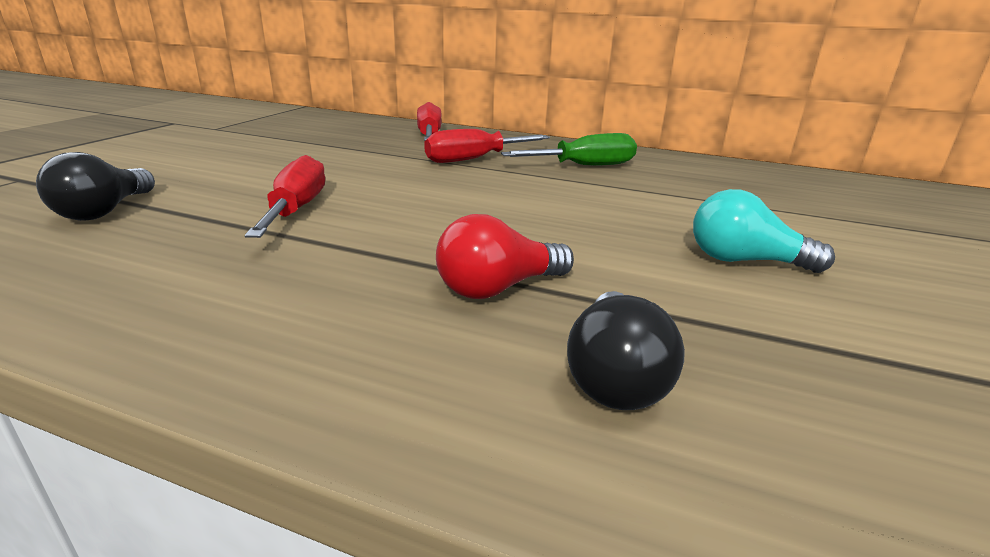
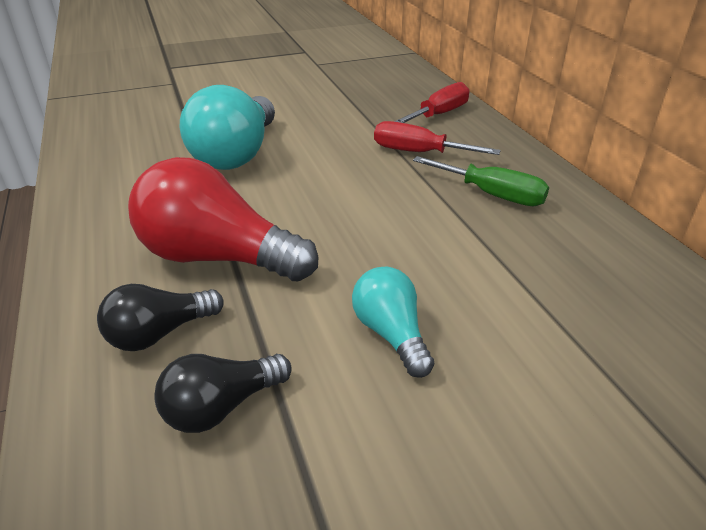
camera: 50 degrees right, 10 degrees up
(105, 211) = (167, 120): black light bulb -> black light bulb (221, 407)
(296, 209) = (236, 154): red screwdriver -> turquoise light bulb
(498, 288) = (218, 257): red light bulb -> red light bulb, size x1.83

